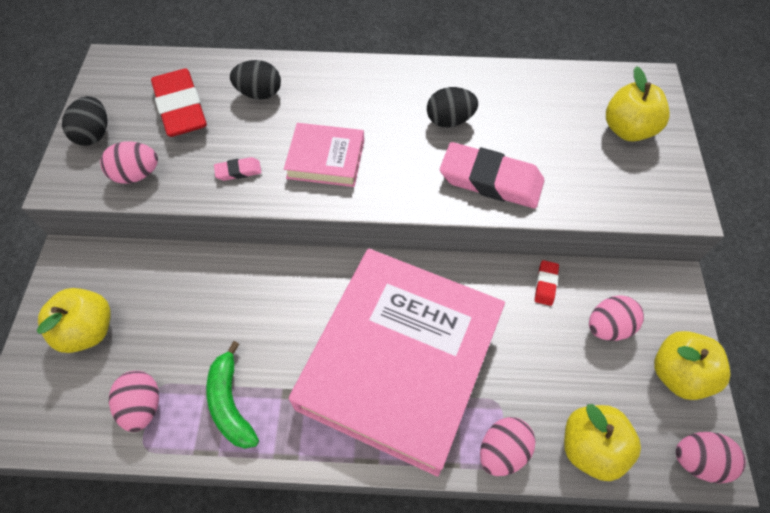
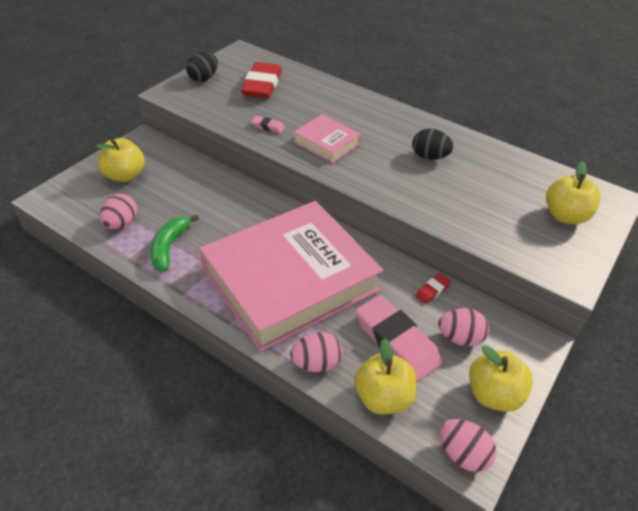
camera: 30 degrees right, 15 degrees down
(137, 174) = (209, 105): pink egg -> none
(259, 93) = (315, 96): black egg -> none
(491, 180) = (429, 199): pink eraser -> pink eraser (396, 341)

